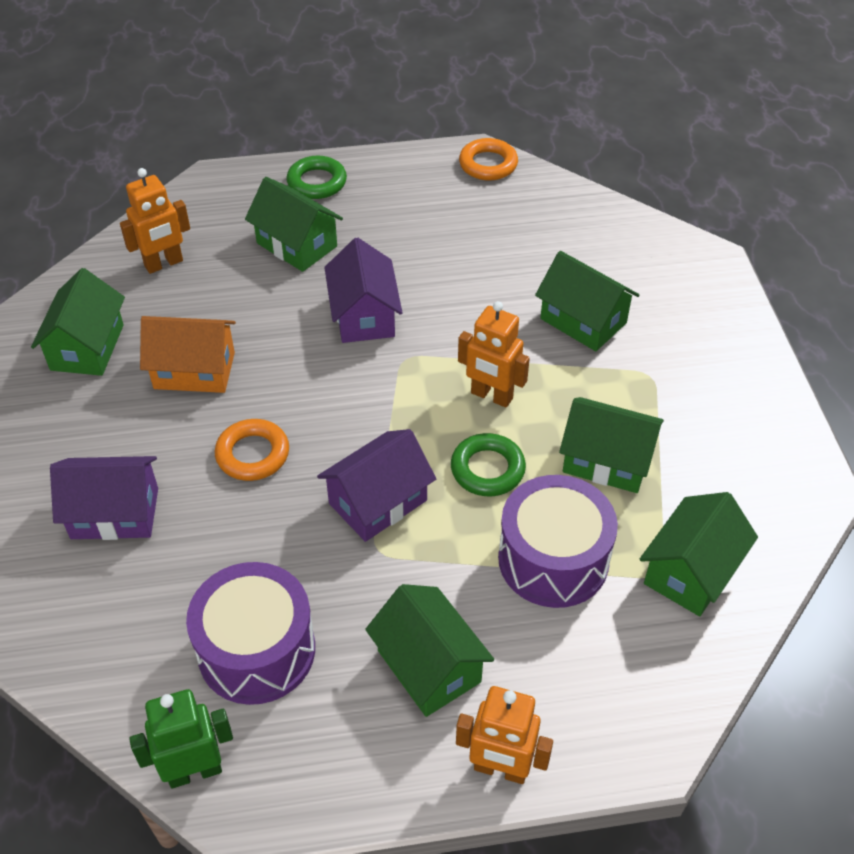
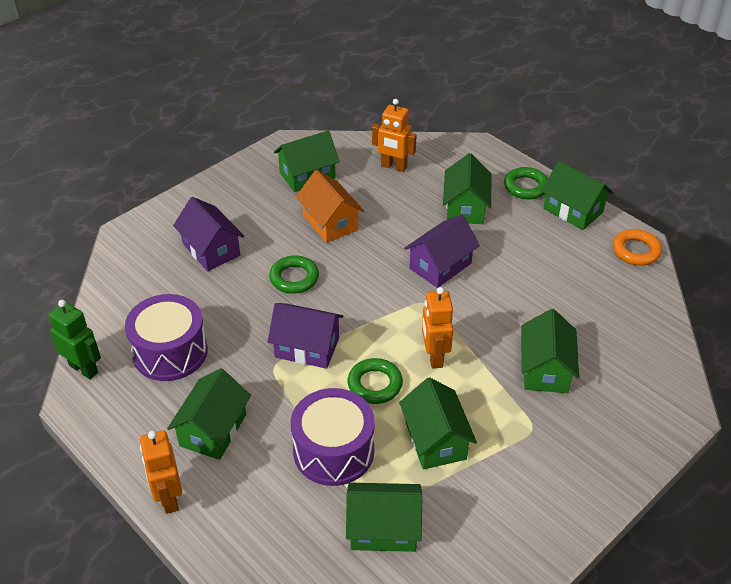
camera: 55 degrees right, 5 degrees down
(253, 454) = (294, 278): orange ring -> green ring
(388, 171) = (573, 210): none -> green house

